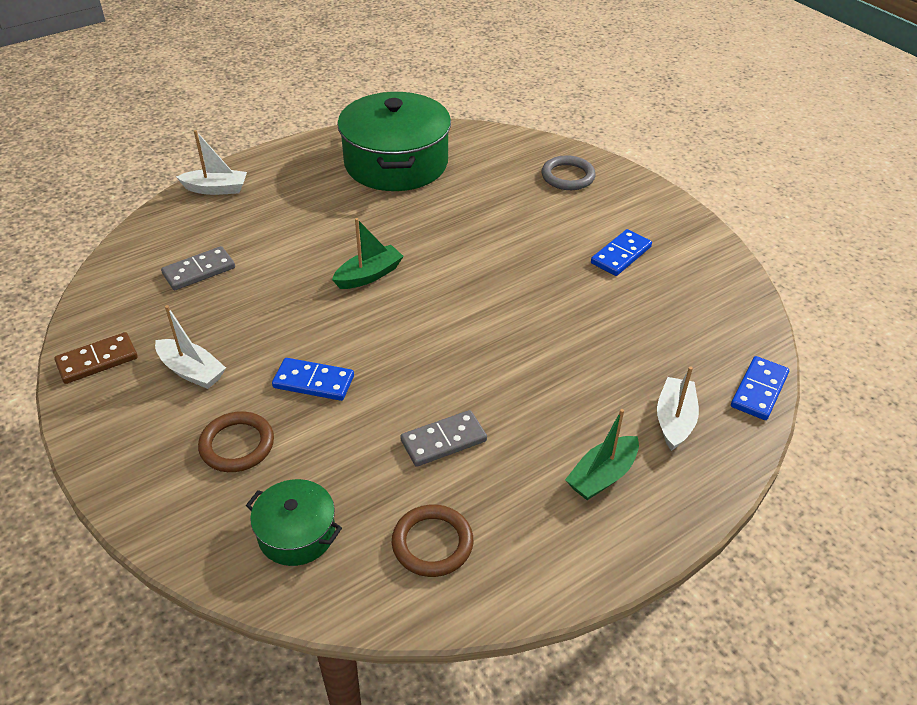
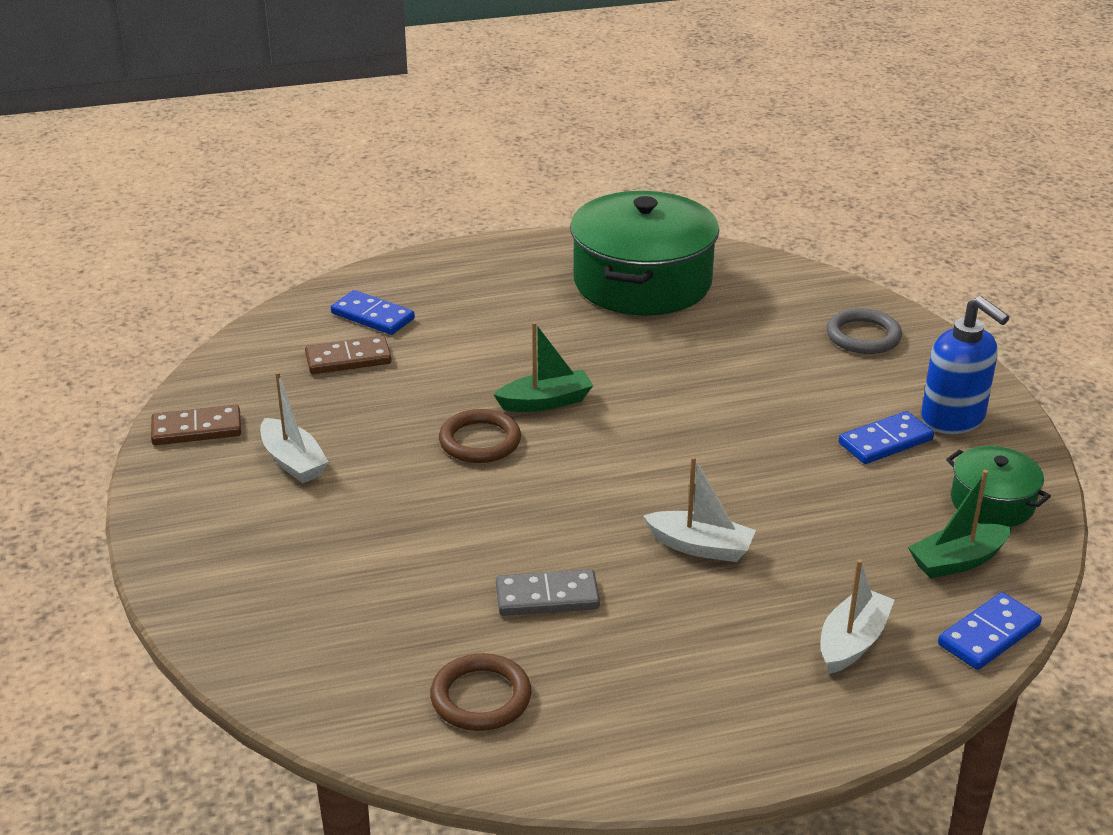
camera: 20 degrees right, 10 degrees down
(199, 271) = (348, 359): grey domino -> brown domino
(216, 189) = (408, 274): white boat -> white boat (700, 547)
(237, 445) = (309, 547): brown ring -> brown ring (480, 441)
(296, 533) = (333, 649): green pot -> green pot (992, 502)
(313, 382) = (424, 502): blue domino -> blue domino (372, 316)
(602, 476) = (723, 679): green boat -> green boat (957, 561)
(656, 228) = (953, 419): none -> blue soap dispenser

